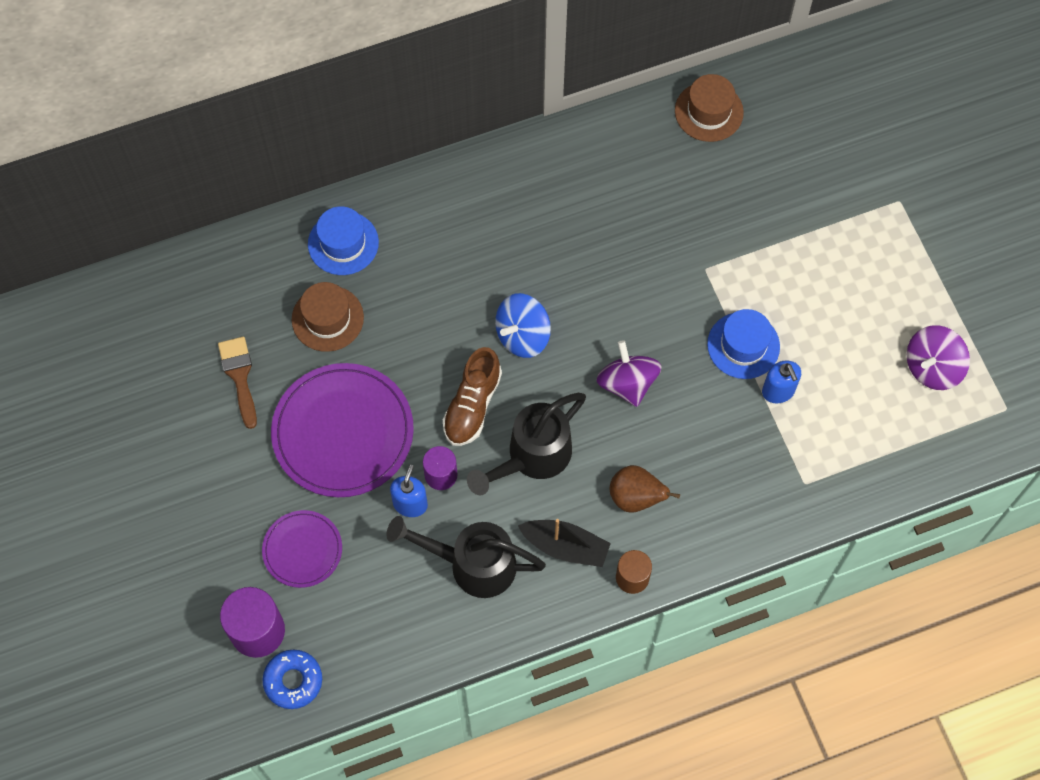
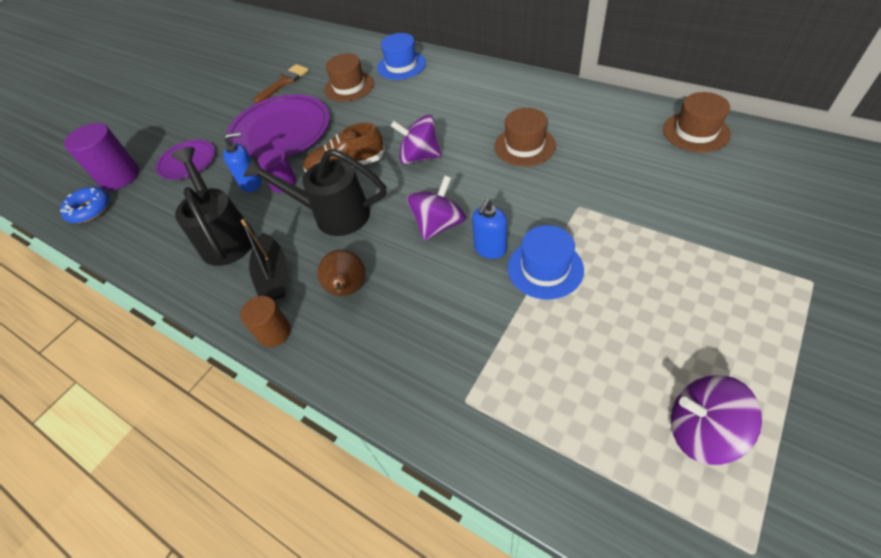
camera: 60 degrees right, 15 degrees down
(522, 335) = (419, 157): blue spinning top -> purple spinning top
(596, 244) = (524, 146): none -> brown hat
(778, 391) = (532, 318): blue soap dispenser -> blue soap dispenser (490, 249)

